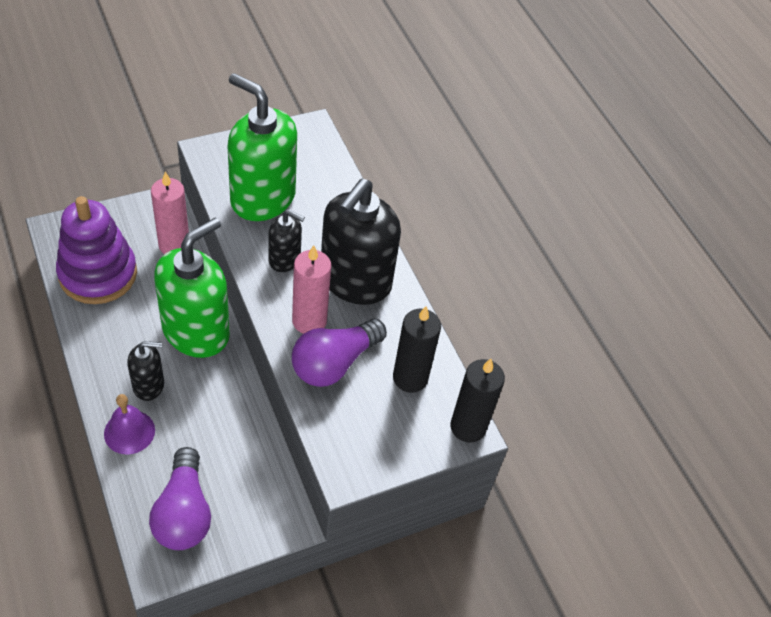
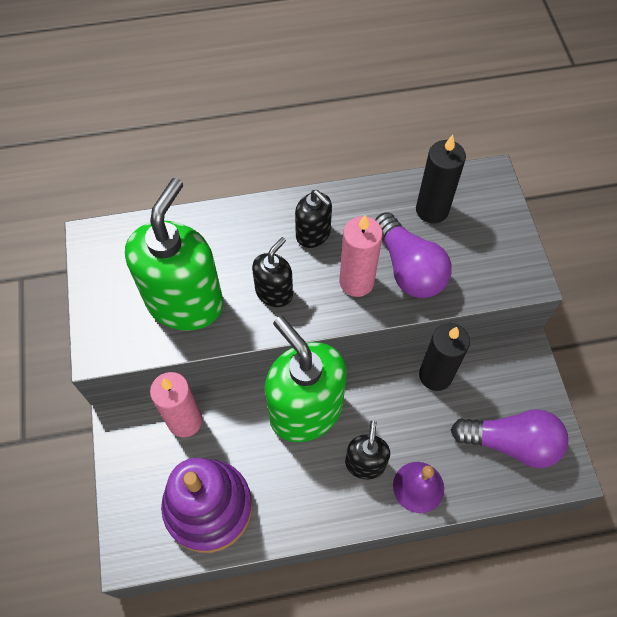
camera: 70 degrees left, 10 degrees up
(262, 198) = (185, 302): green soap dispenser -> green soap dispenser turned 150 degrees clockwise
(355, 281) = (313, 234): black soap dispenser -> black soap dispenser, size x0.50
(468, 427) = (487, 177): black candle -> black candle (435, 375)

